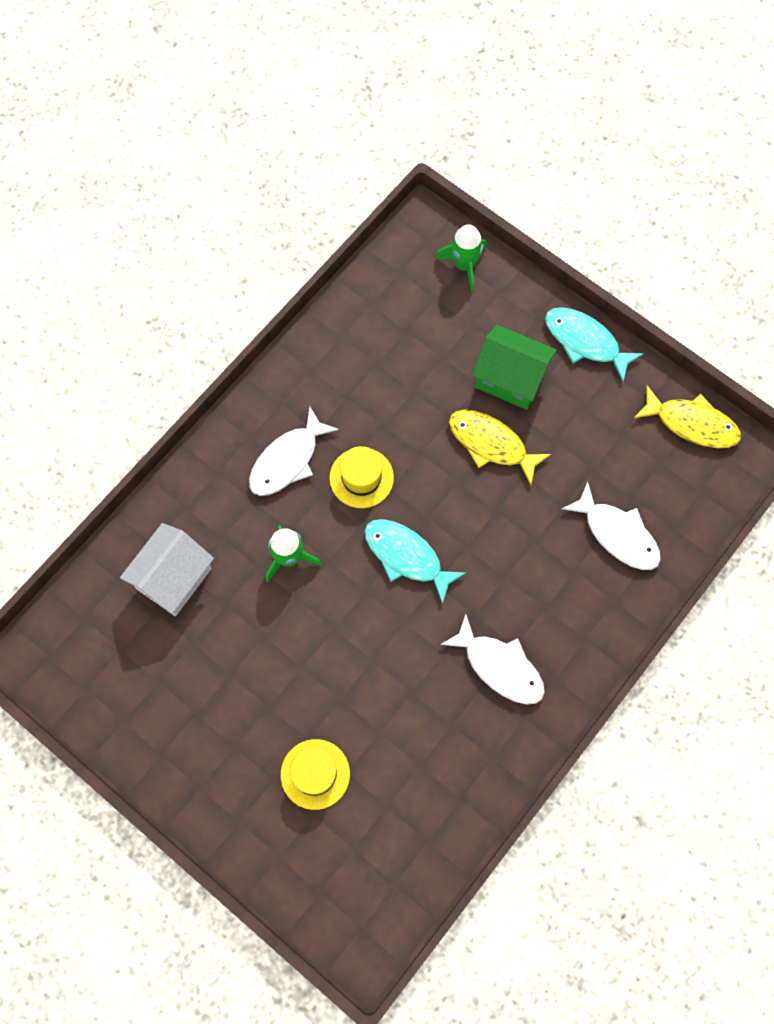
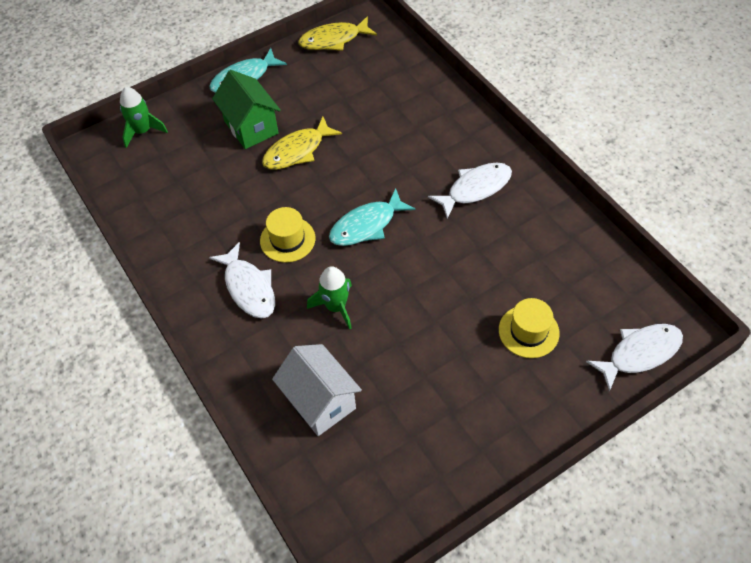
camera: 70 degrees left, 15 degrees down
(510, 379) = (251, 127): green house -> green house turned 75 degrees counterclockwise
(617, 534) = (398, 98): white fish -> white fish (639, 353)
(691, 423) = (333, 40): yellow fish -> yellow fish turned 150 degrees counterclockwise

